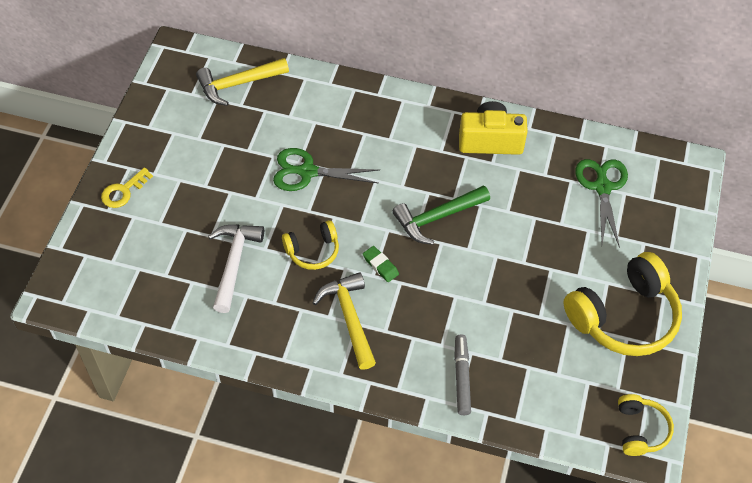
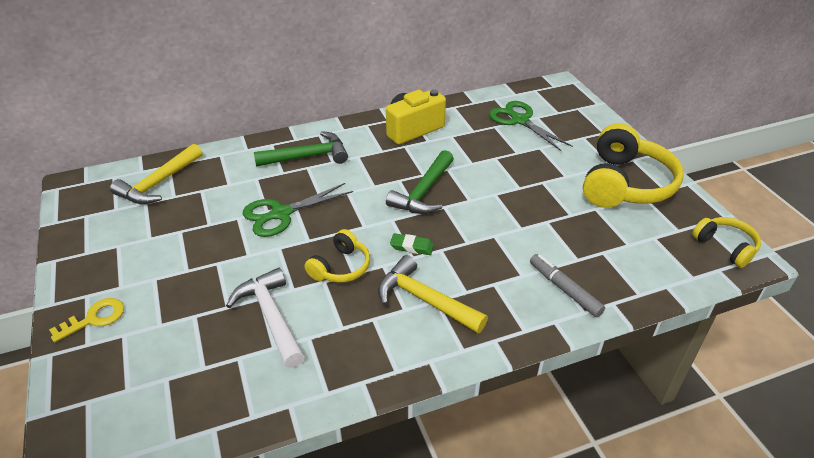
camera: 35 degrees left, 15 degrees down
(123, 191) = (94, 318): yellow key -> yellow key turned 135 degrees counterclockwise
(374, 121) = (308, 156): none -> green hammer

